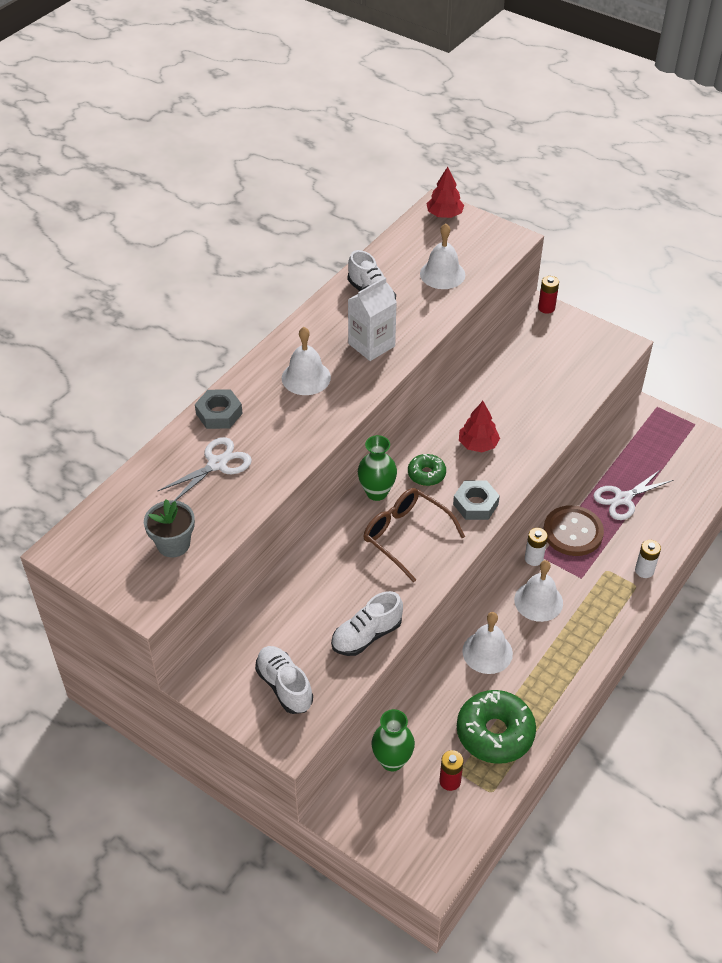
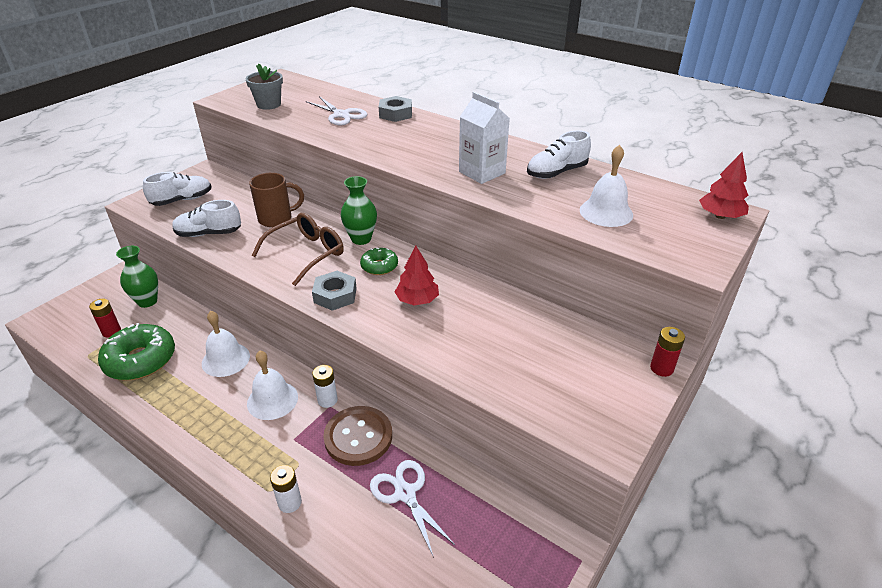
camera: 90 degrees right, 10 degrees down
(306, 377) = (436, 144): white bell -> none
(334, 574) = (276, 219): none -> brown mug
(366, 636) = (208, 233): white shoe -> white shoe turned 60 degrees counterclockwise

